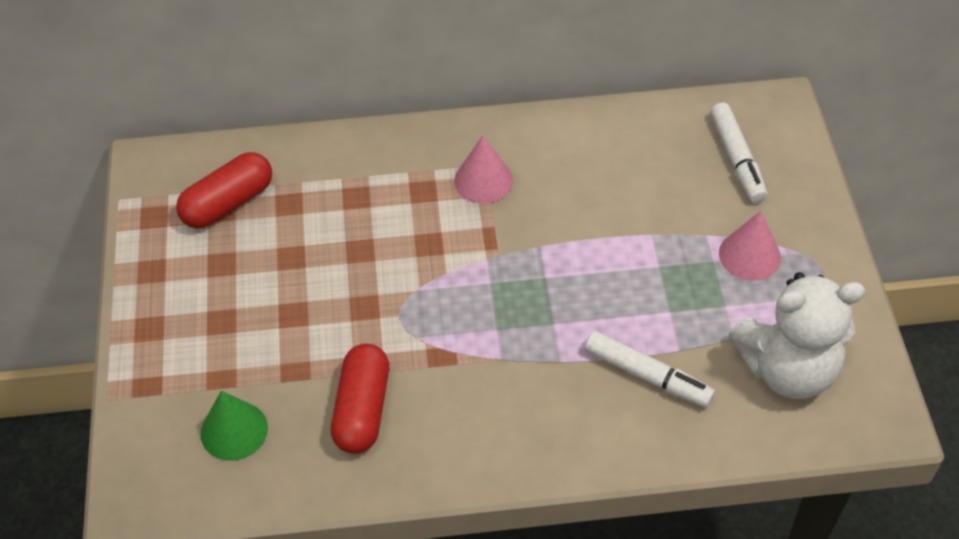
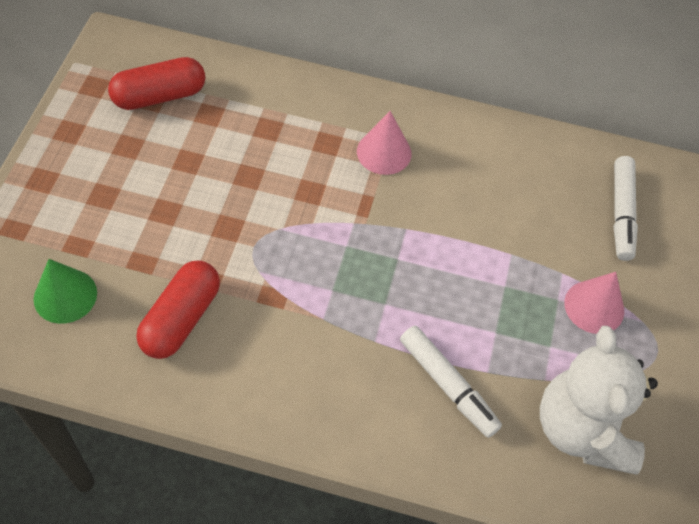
camera: 15 degrees right, 5 degrees up
(787, 369) = (582, 429): white teddy bear -> white teddy bear turned 75 degrees clockwise

